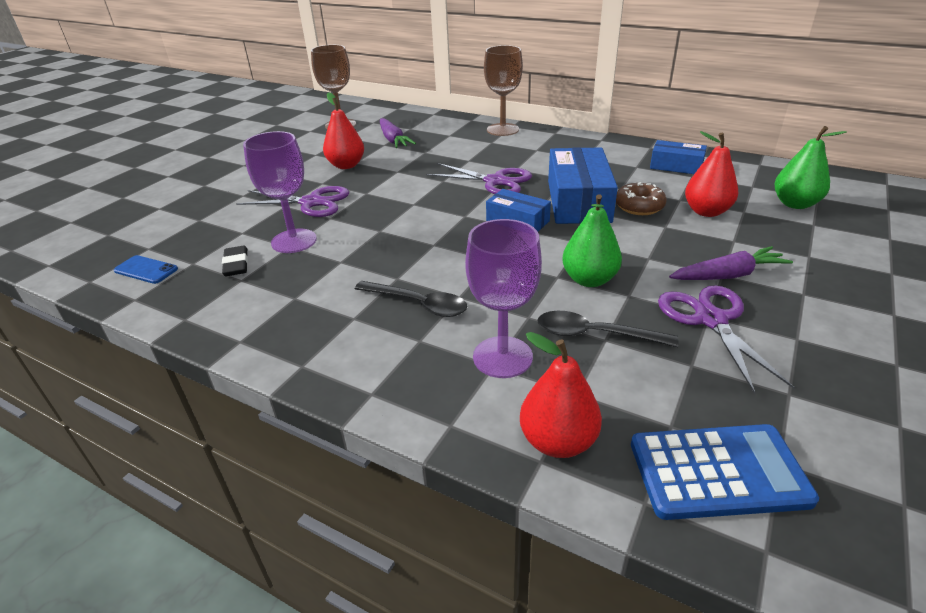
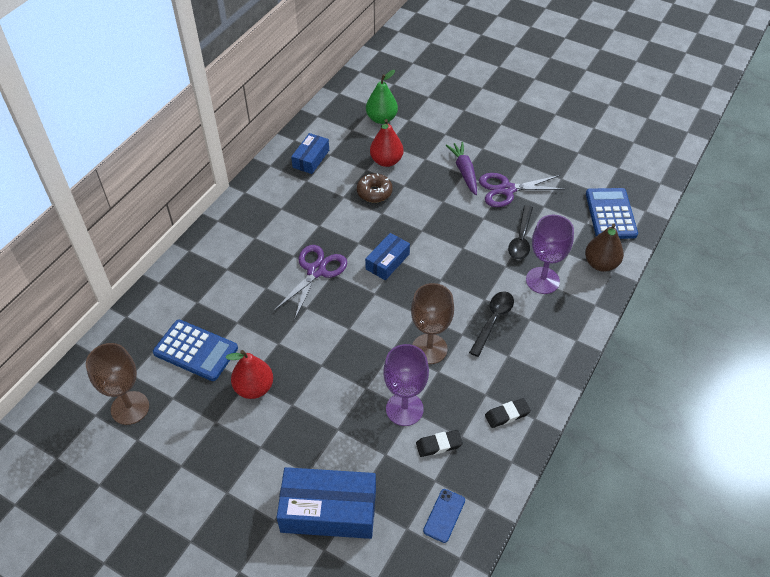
camera: 90 degrees left, 15 degrees up
(255, 316) = (507, 414): none -> black eraser
(311, 203) = (334, 407): purple scissors -> none
(393, 140) = (195, 351): purple carrot -> blue calculator
(502, 130) = (197, 258): brown goblet -> brown goblet (429, 349)
(558, 441) = (600, 264): red pear -> brown pear
(578, 201) = (360, 223): blue box -> blue box (328, 510)
(589, 280) = (467, 233): green pear -> none

